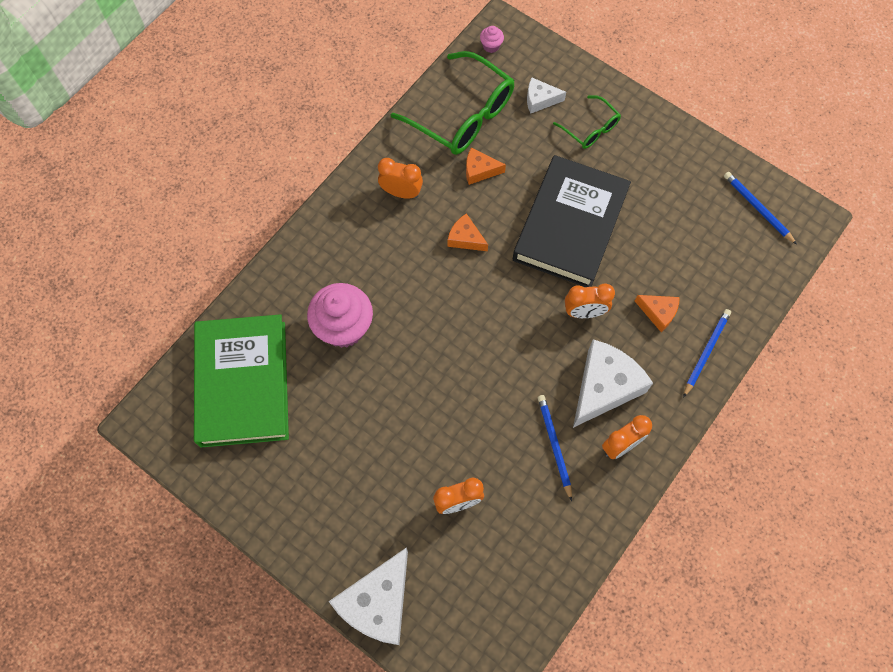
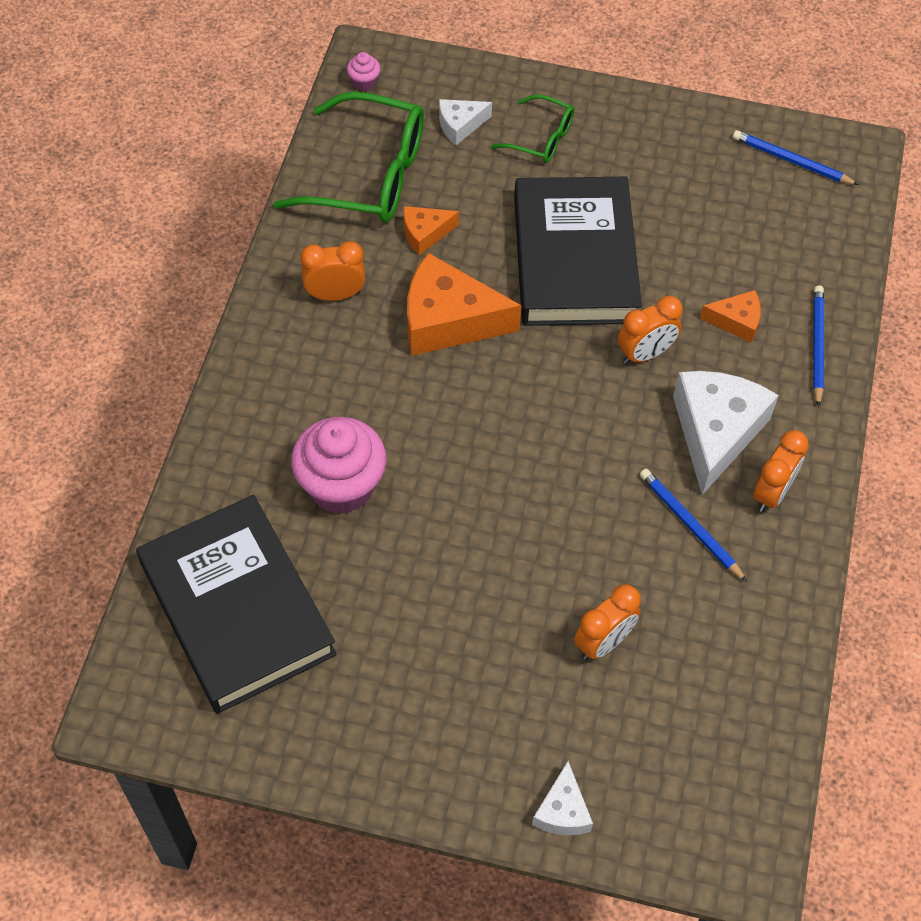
camera: 25 degrees left, 10 degrees down
(243, 383) = (237, 608): green book -> black book
(378, 603) = (562, 811): white cheese -> white cheese, size x0.51
(465, 238) = (448, 320): orange cheese -> orange cheese, size x1.95

